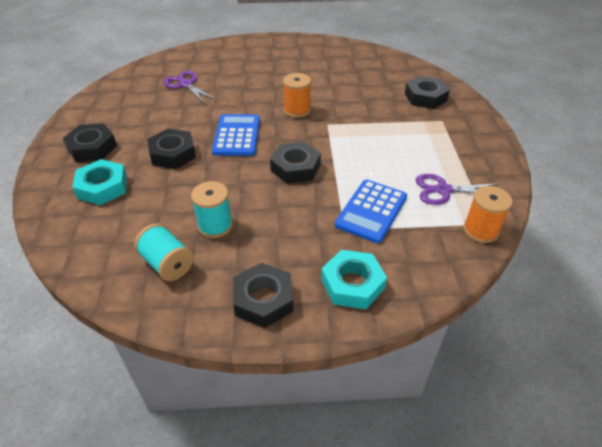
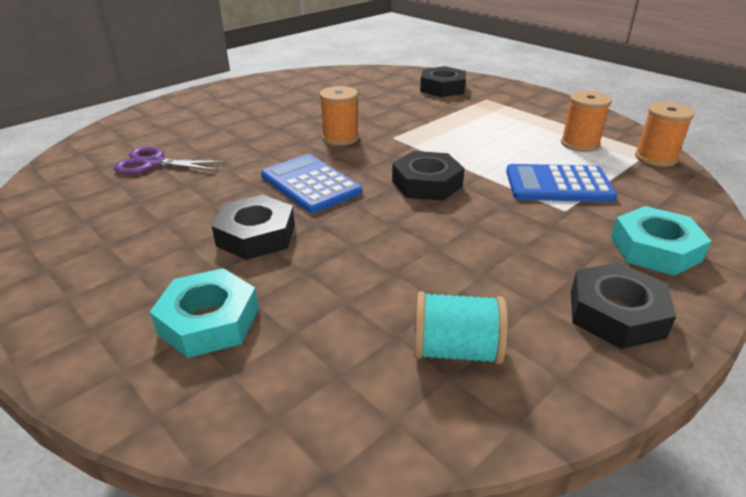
camera: 40 degrees left, 10 degrees down
(92, 147) = (109, 285): black nut -> none
(215, 225) = (439, 277): turquoise spool -> none
(371, 211) = (558, 185): blue calculator -> blue calculator turned 105 degrees clockwise
(443, 190) = (580, 144): purple scissors -> orange spool

